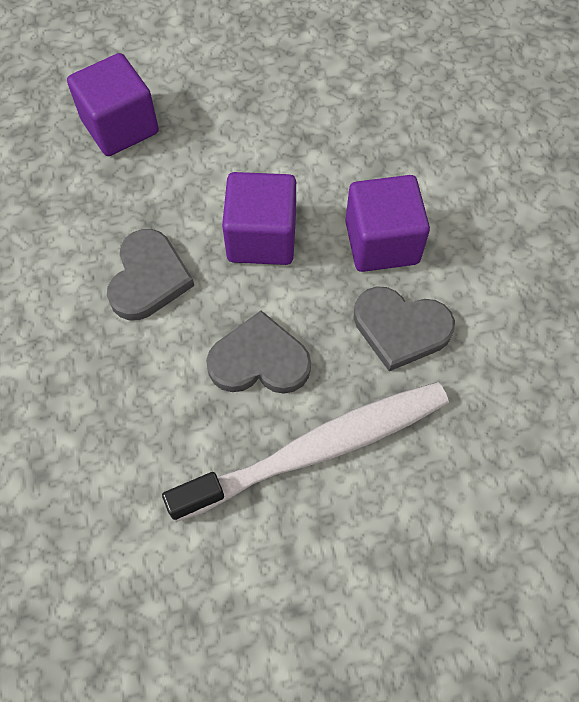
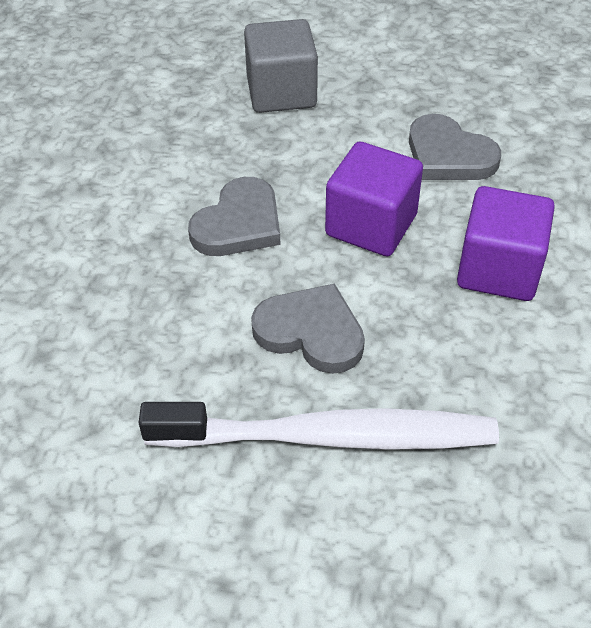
camera: 25 degrees right, 15 degrees down
(120, 126) = (281, 92): purple cube -> grey cube
(400, 329) = (480, 356): grey heart -> grey heart (449, 155)

